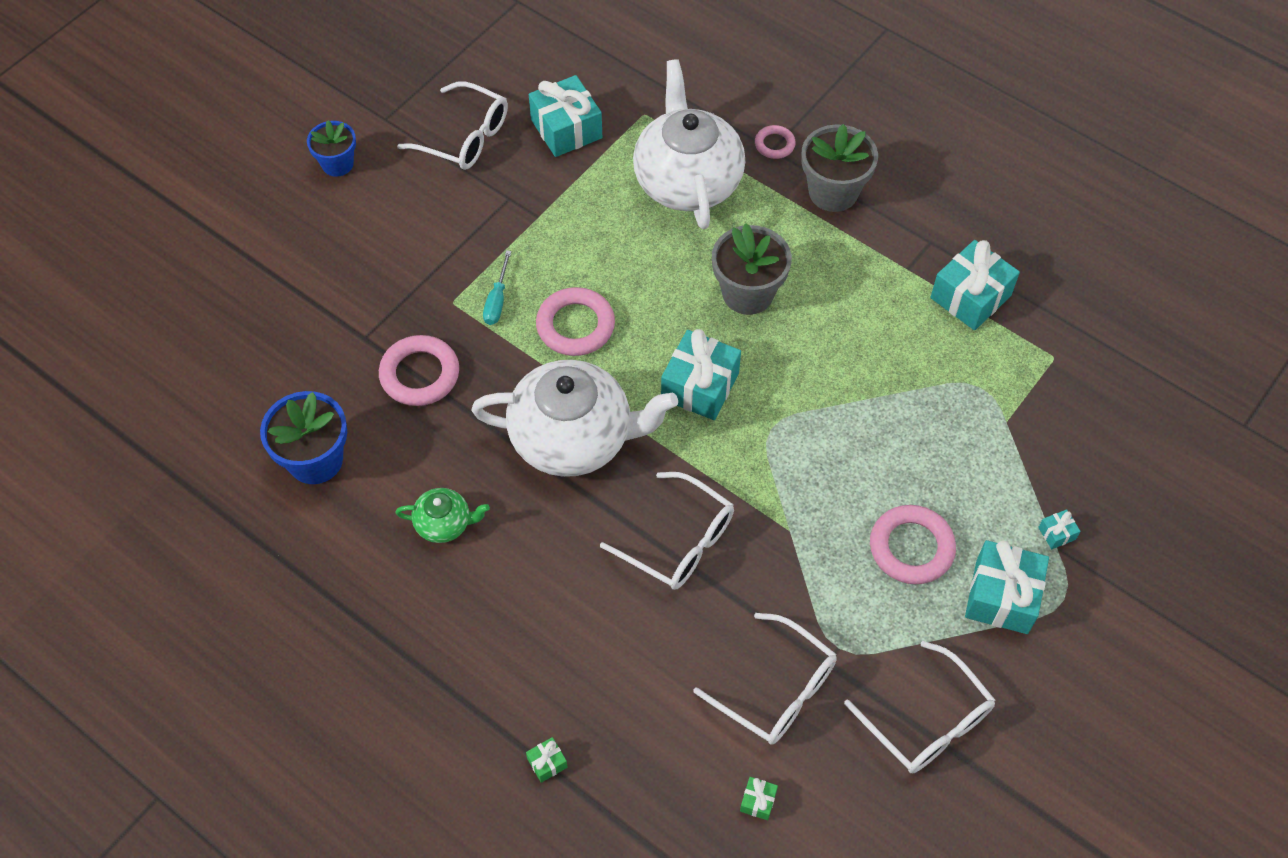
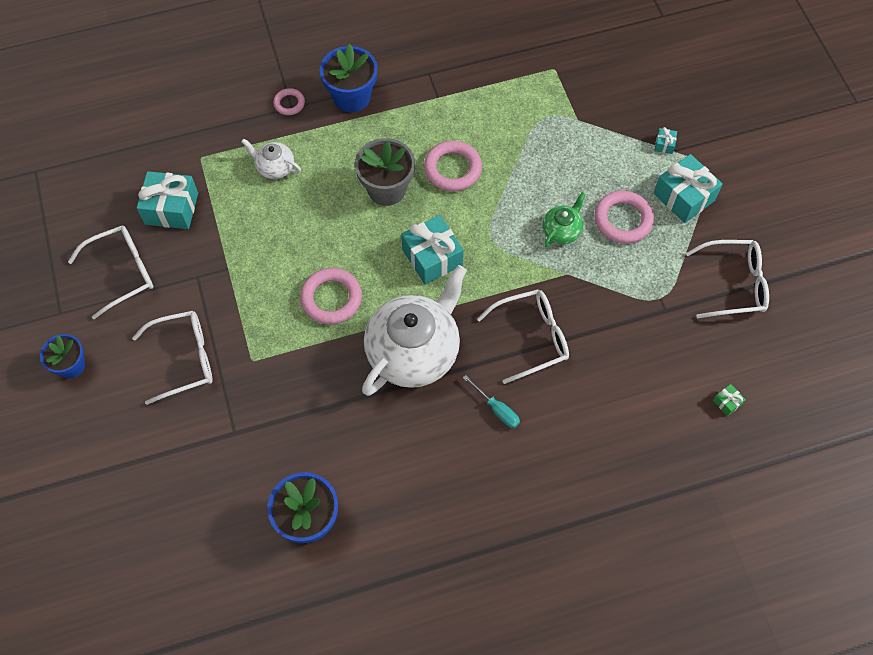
camera: 55 degrees left, 5 degrees up
(420, 374) = (293, 414): pink ring -> pink ring (452, 169)
(444, 523) = (419, 466): green teapot -> green teapot (562, 230)
(497, 300) = (273, 332): turquoise screwdriver -> turquoise screwdriver (497, 409)
(547, 763) = (629, 504): green gift -> none
(687, 181) = (274, 167): white teapot -> white teapot, size x0.46
(776, 690) = (664, 347): white glasses -> white glasses (184, 359)
(833, 192) = (351, 97): grey flower pot -> blue flower pot
(970, 297) = (482, 80): turquoise gift -> none

